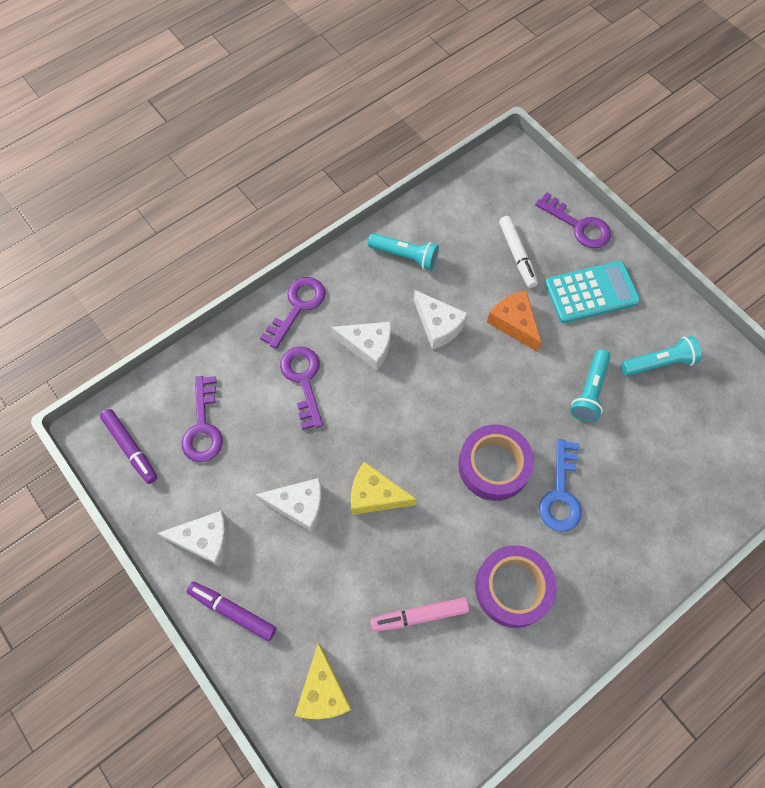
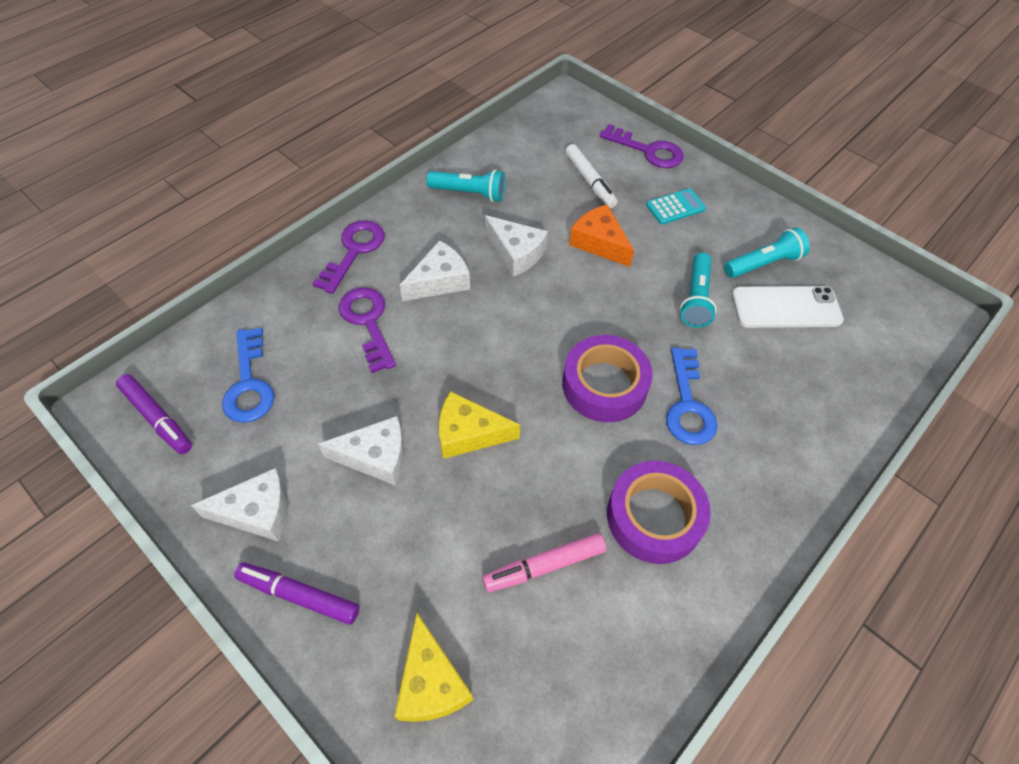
camera: 10 degrees left, 10 degrees down
(203, 427) = (249, 384): purple key -> blue key
(368, 346) = (440, 281): white cheese -> white cheese turned 45 degrees counterclockwise
(591, 292) = (675, 207): turquoise calculator -> turquoise calculator, size x0.58
(668, 410) = (786, 308): none -> white phone

